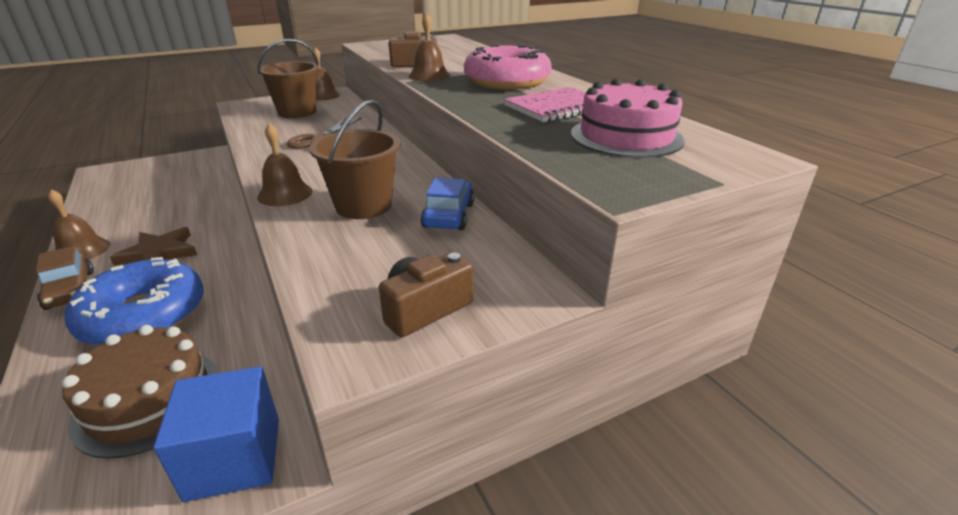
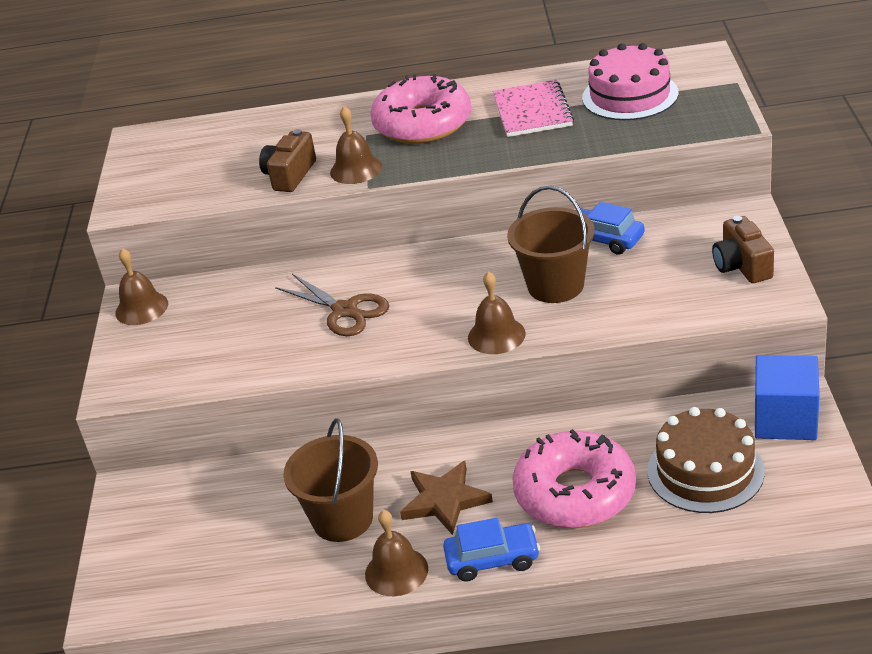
camera: 60 degrees left, 5 degrees up
(70, 290) = (492, 560): brown car -> blue car
(144, 316) = (575, 493): blue donut -> pink donut
(297, 112) = (208, 332): brown bucket -> brown bucket (342, 519)

